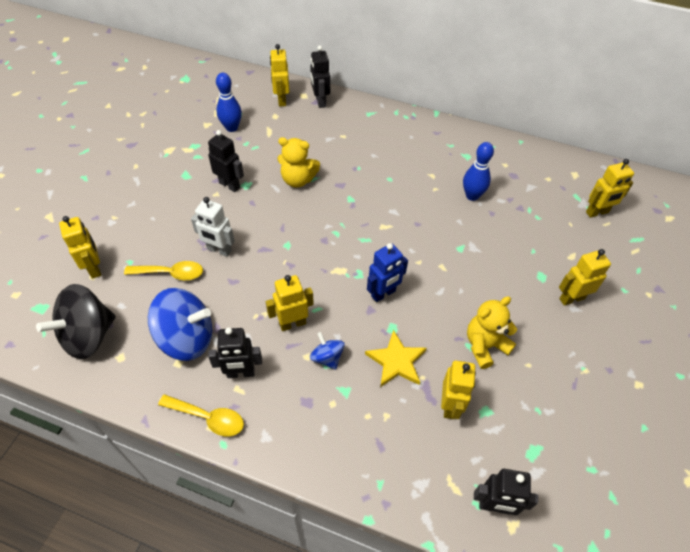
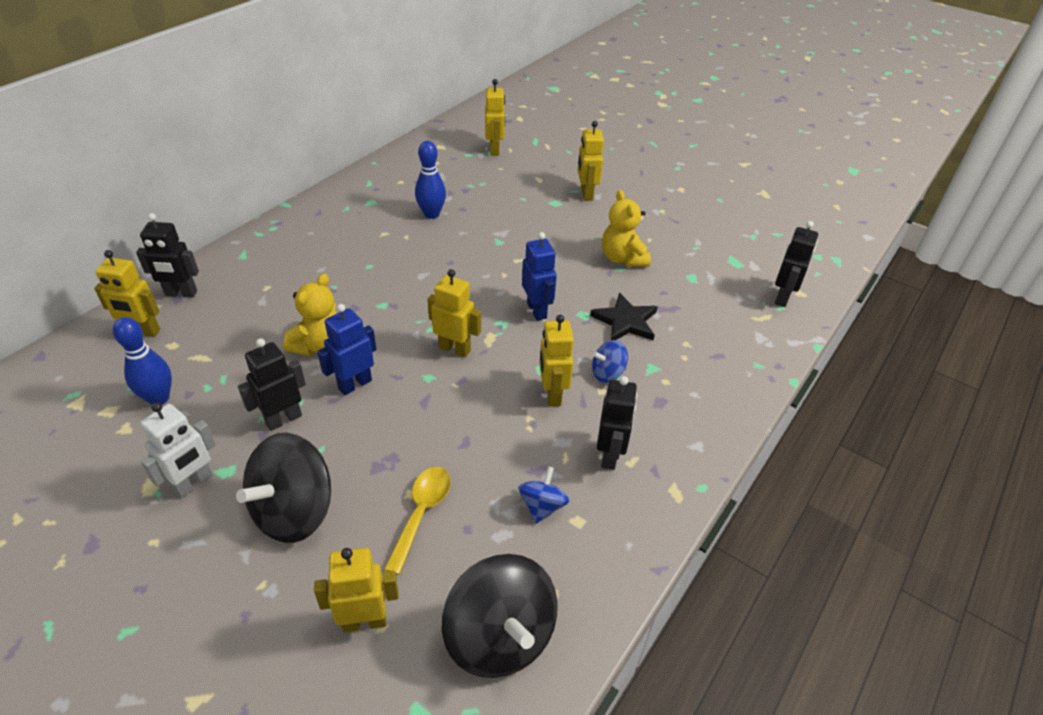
camera: 75 degrees left, 10 degrees down
(163, 214) = (294, 511): none -> black spinning top
(187, 338) = (542, 506): blue spinning top -> blue spinning top, size x0.50
(208, 418) = (665, 497): yellow spoon -> none
(219, 250) = (404, 449): white robot -> white robot (194, 483)
(268, 208) = (355, 384): none -> blue robot
(396, 361) = (625, 321): yellow star -> black star
(450, 405) = (682, 298): yellow robot -> yellow robot (455, 349)

